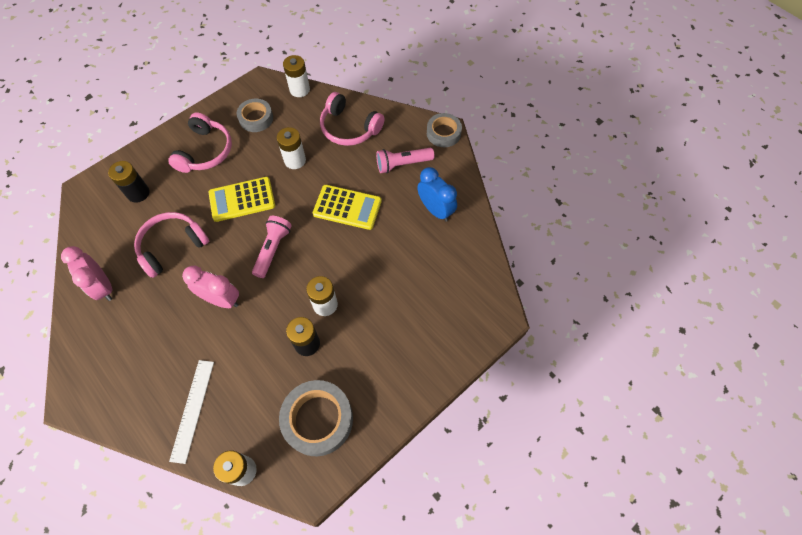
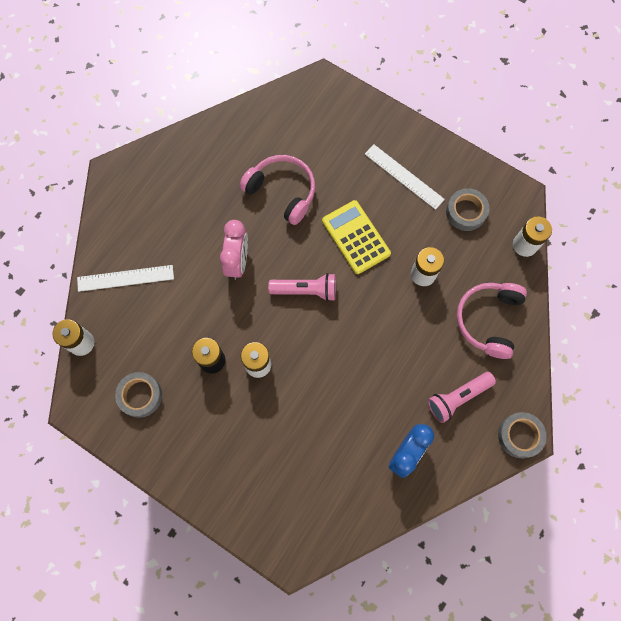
camera: 75 degrees right, 10 degrees up
(103, 287) = (223, 149): pink clock -> none
(138, 193) = (332, 133): black battery -> none
(205, 151) = (404, 176): pink headphones -> white ruler
(318, 419) = (140, 395): grey tape -> grey tape, size x0.63
(347, 207) = (379, 351): yellow calculator -> none
(402, 164) = (457, 397): pink flashlight -> pink flashlight turned 90 degrees counterclockwise

